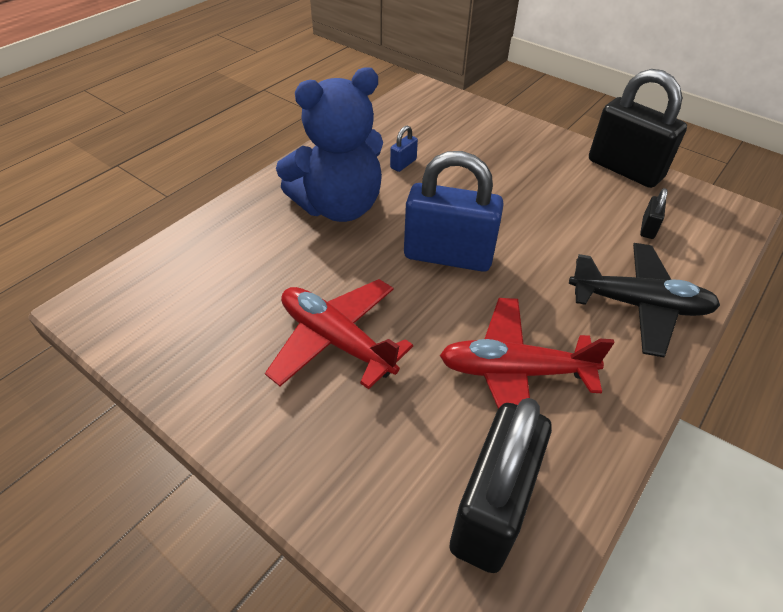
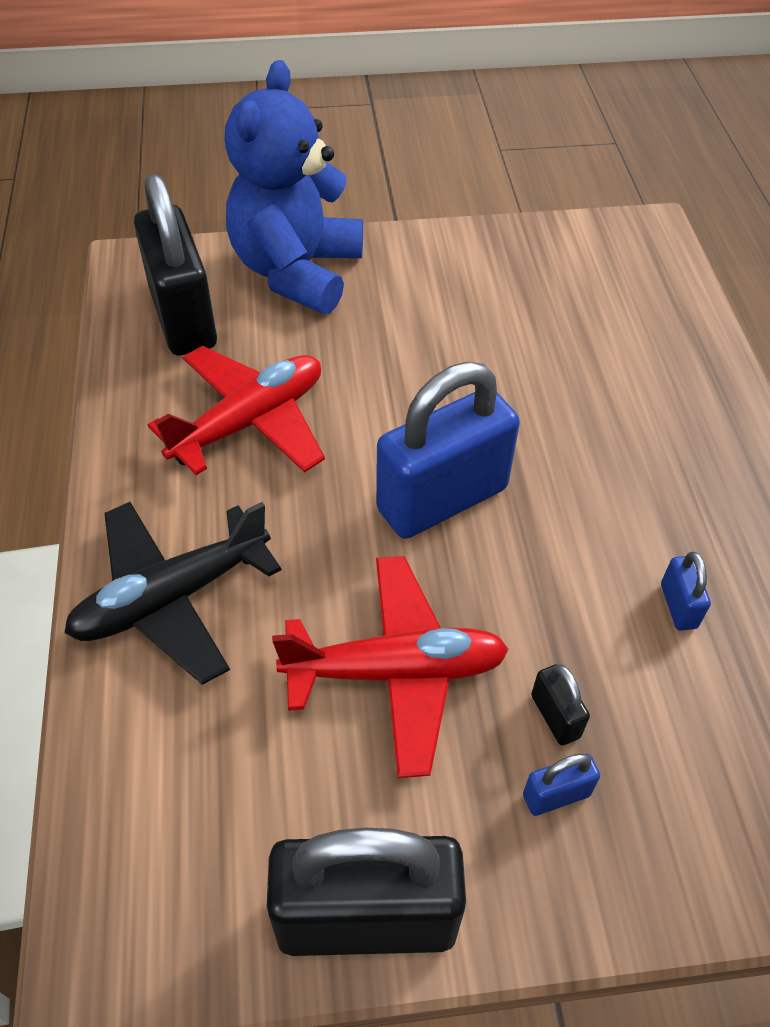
camera: 135 degrees right, 5 degrees up
(336, 340) = (430, 340): red plane -> red plane (395, 671)
(339, 207) = (638, 469): blue teddy bear -> blue teddy bear (297, 271)
(523, 155) = (556, 795): none -> blue padlock
(648, 228) = (235, 766): black padlock -> black padlock (555, 716)

